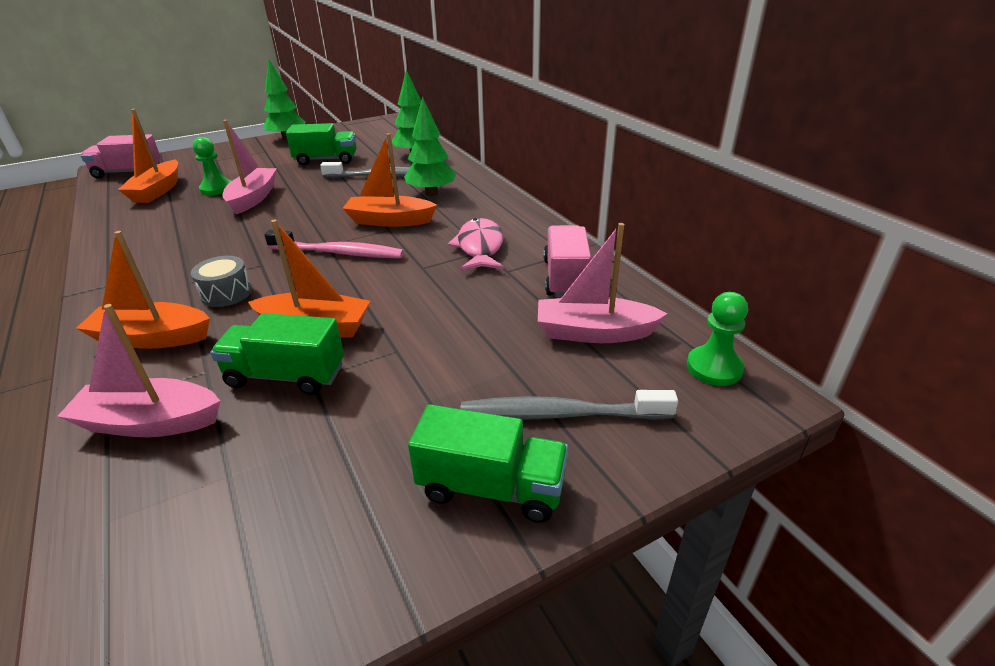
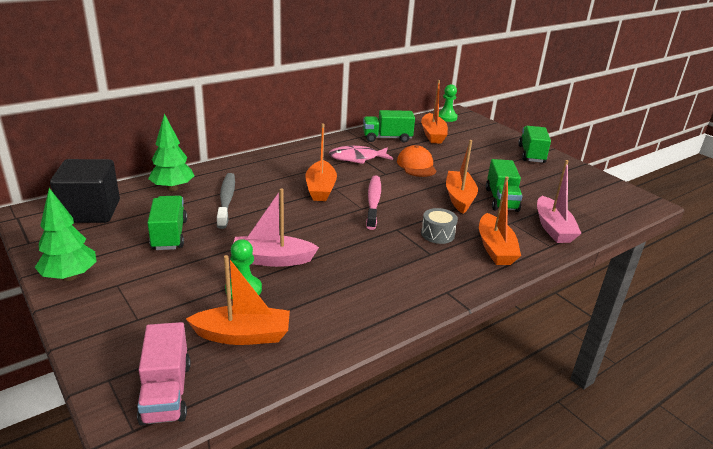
camera: 100 degrees left, 5 degrees down
(382, 134) = (91, 211): none -> black cube
(431, 193) = (269, 176): green tree -> none
(447, 298) = (416, 165): none -> orange cap
(560, 414) = (489, 143): grey toothbrush -> none
(565, 278) = (387, 138): pink truck -> green truck
(594, 332) = (433, 135): pink boat -> orange boat

